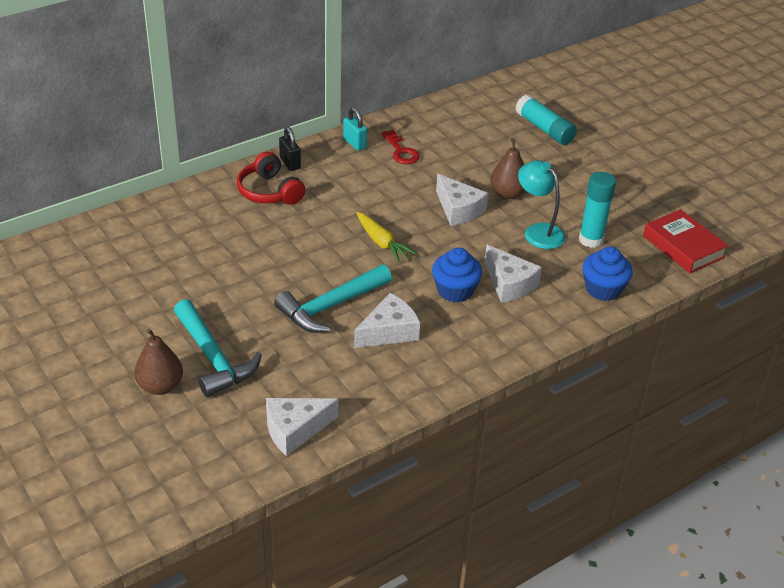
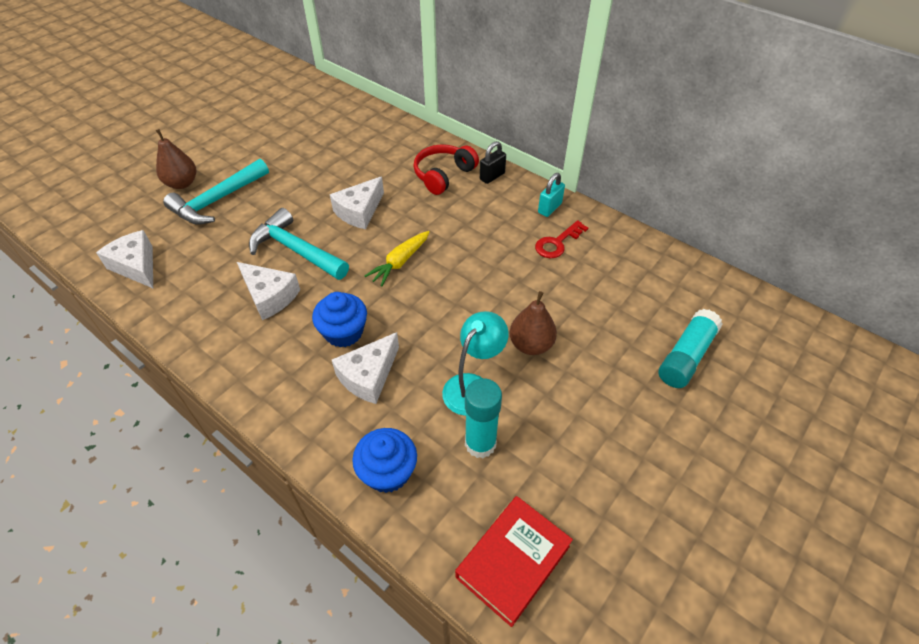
camera: 75 degrees right, 10 degrees up
(458, 210) = (480, 308): white cheese -> white cheese (359, 211)

